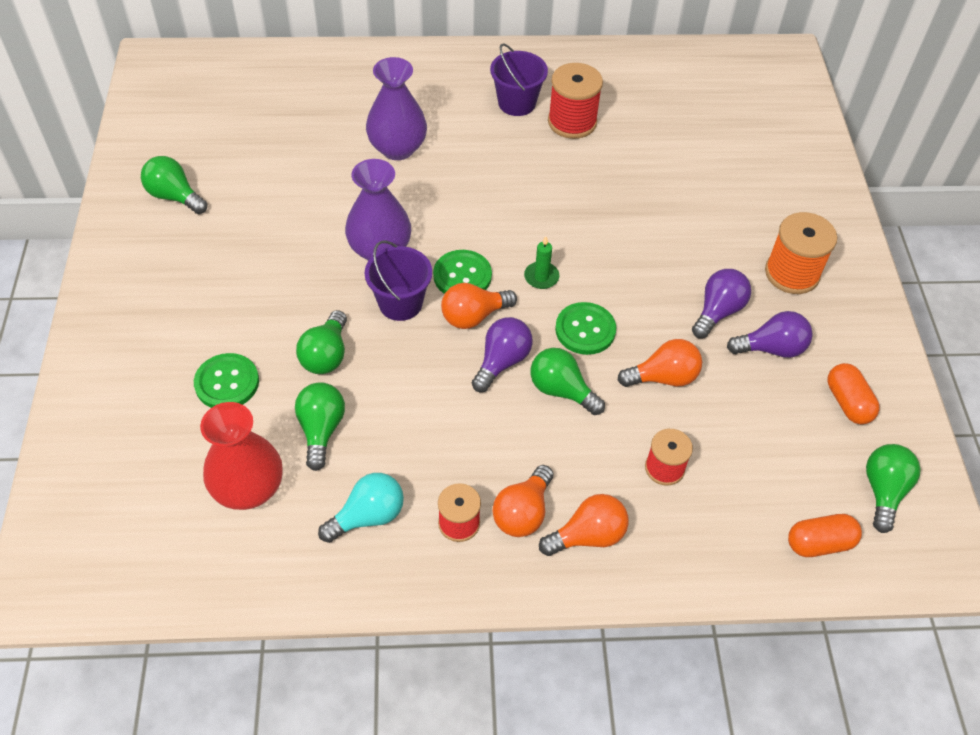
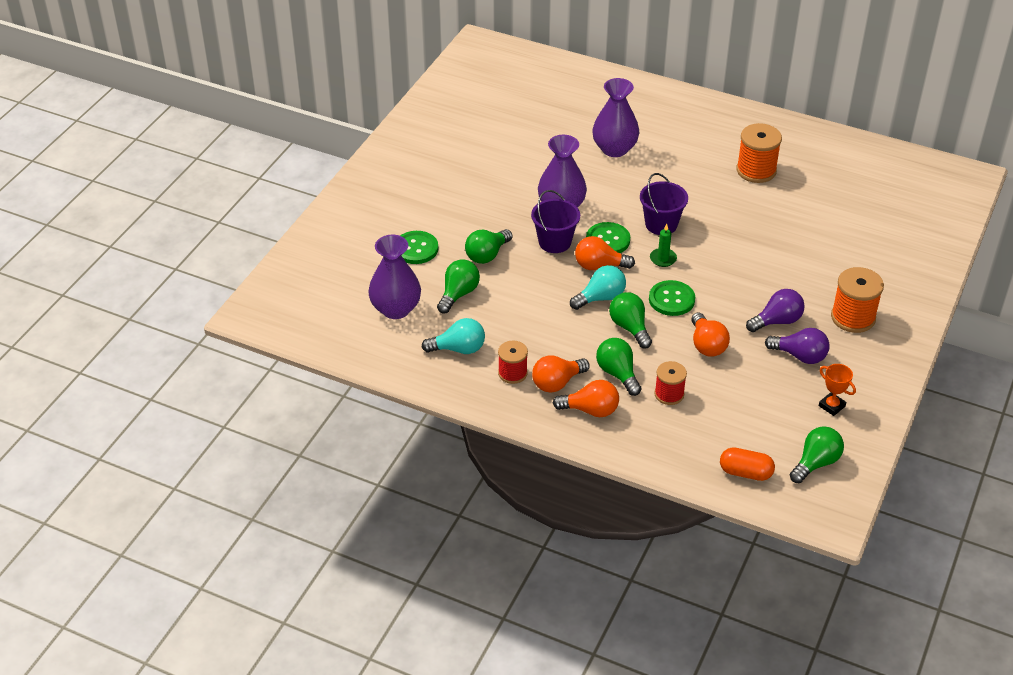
camera: 30 degrees right, 10 degrees down
(174, 196) = (445, 132): green light bulb -> green light bulb (618, 374)
(249, 489) = (396, 309): red vase -> purple vase
(502, 361) = (601, 298): purple light bulb -> turquoise light bulb
(517, 103) = (722, 146): purple bucket -> purple bucket (661, 224)
(572, 122) = (756, 170): red spool -> orange spool
(663, 377) = (707, 345): orange light bulb -> orange light bulb turned 60 degrees clockwise
(847, 402) = (831, 406): orange capsule -> orange trophy

